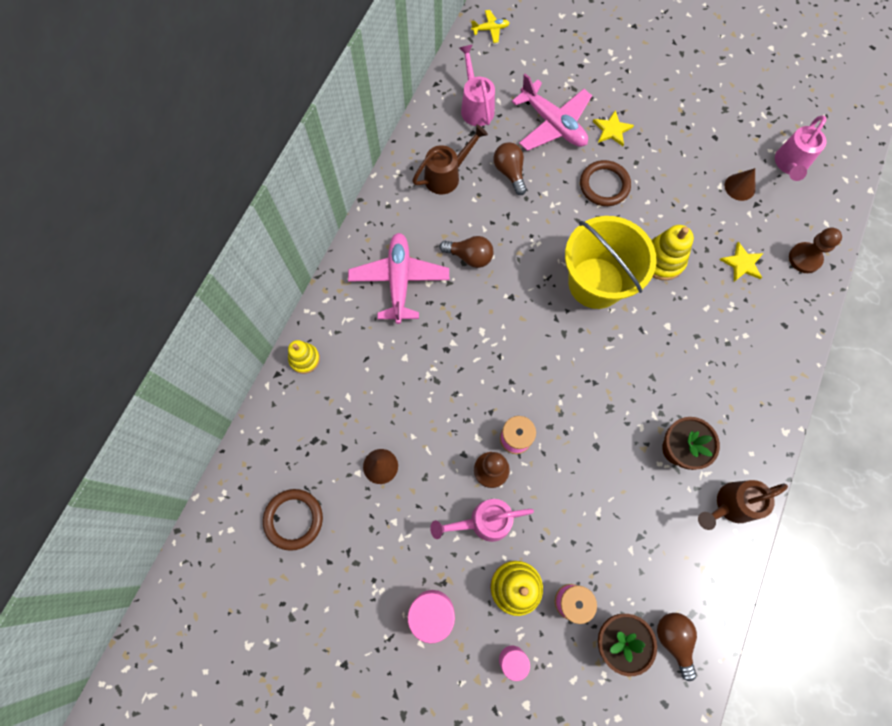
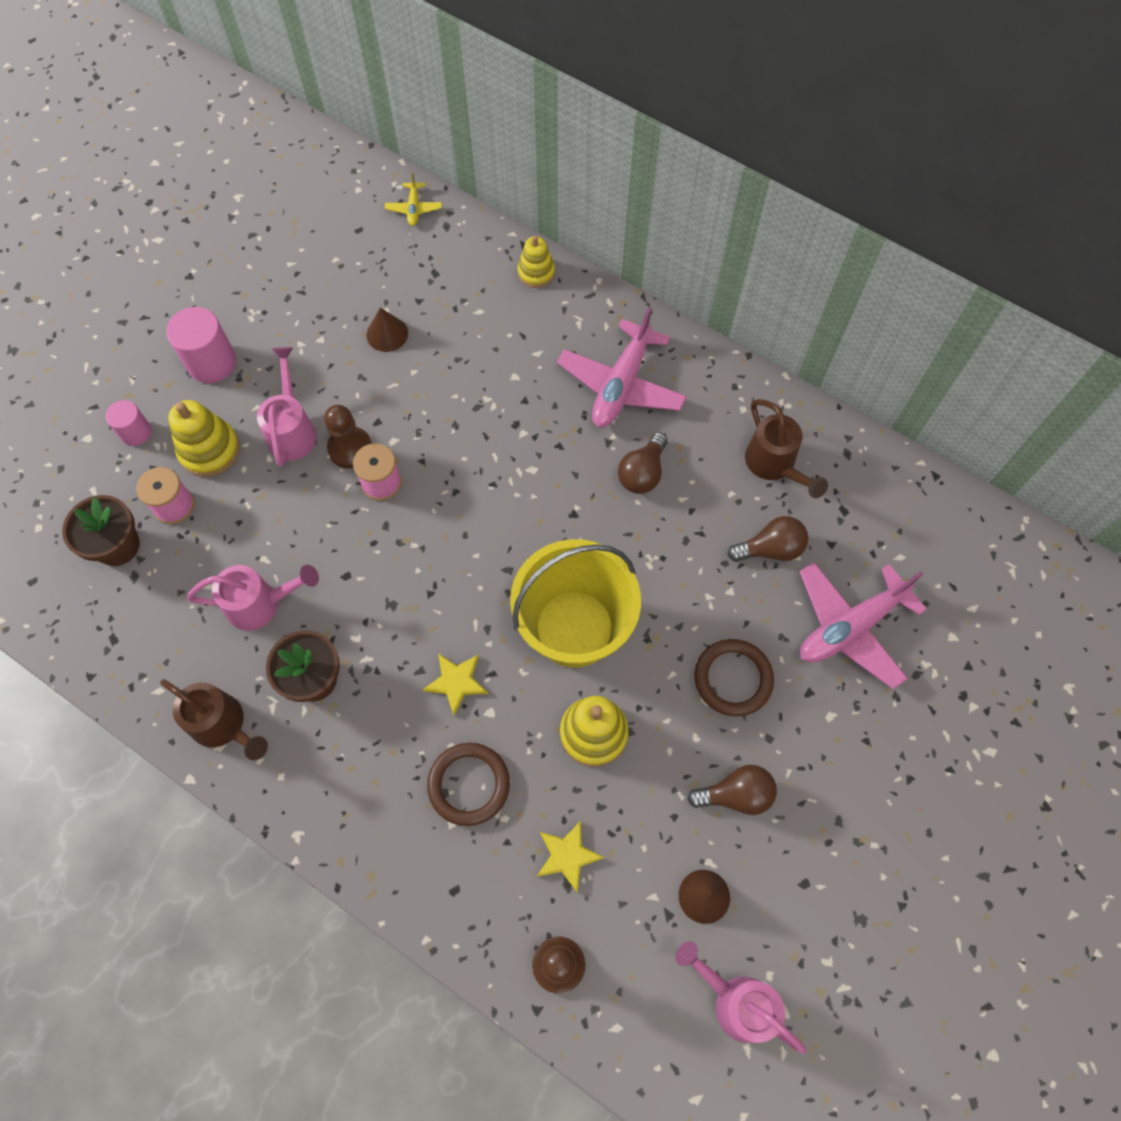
camera: 100 degrees right, 5 degrees down
(293, 519) = (351, 245): brown ring -> brown ring (469, 784)
(399, 280) = (621, 385): pink plane -> pink plane turned 105 degrees clockwise
(476, 106) = (890, 523): pink watering can -> pink watering can (261, 604)
(490, 29) = (1039, 570): yellow plane -> yellow plane (414, 208)
(612, 130) = (833, 715): yellow star -> yellow star (456, 682)
(673, 639) = (94, 609): brown light bulb -> brown light bulb (736, 795)
(730, 505) = (223, 725): brown watering can -> brown watering can turned 135 degrees clockwise

